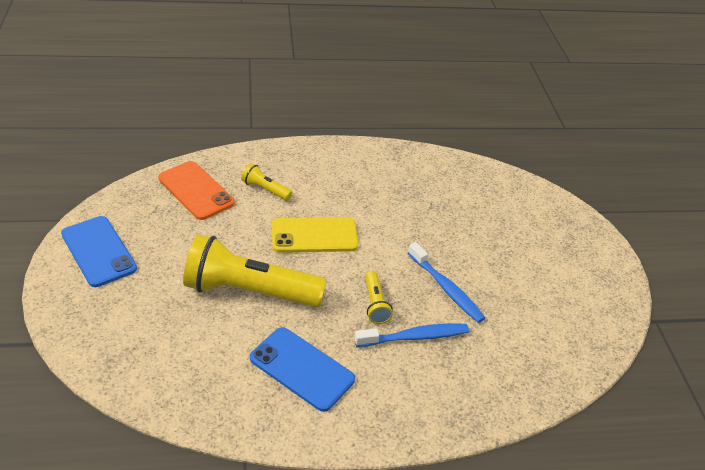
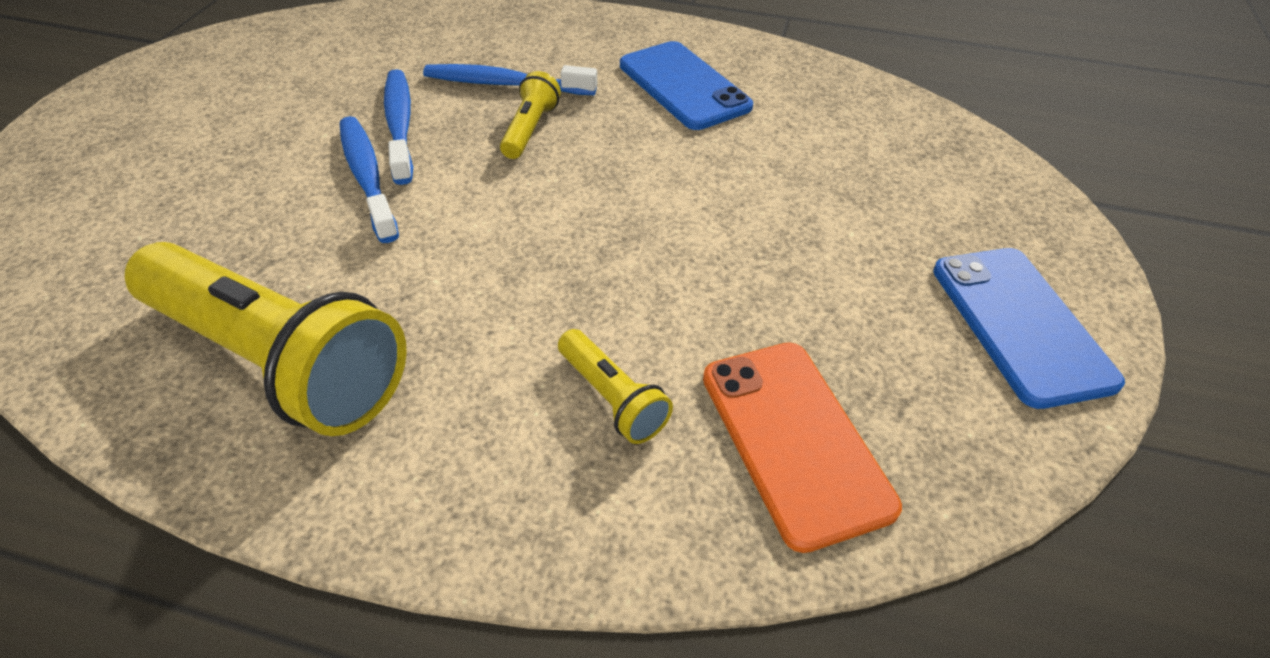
camera: 155 degrees left, 5 degrees up
(249, 291) = (725, 188): yellow flashlight -> yellow flashlight (279, 359)
(314, 235) = (559, 256): yellow phone -> none
(431, 253) = (367, 177): none -> blue toothbrush

